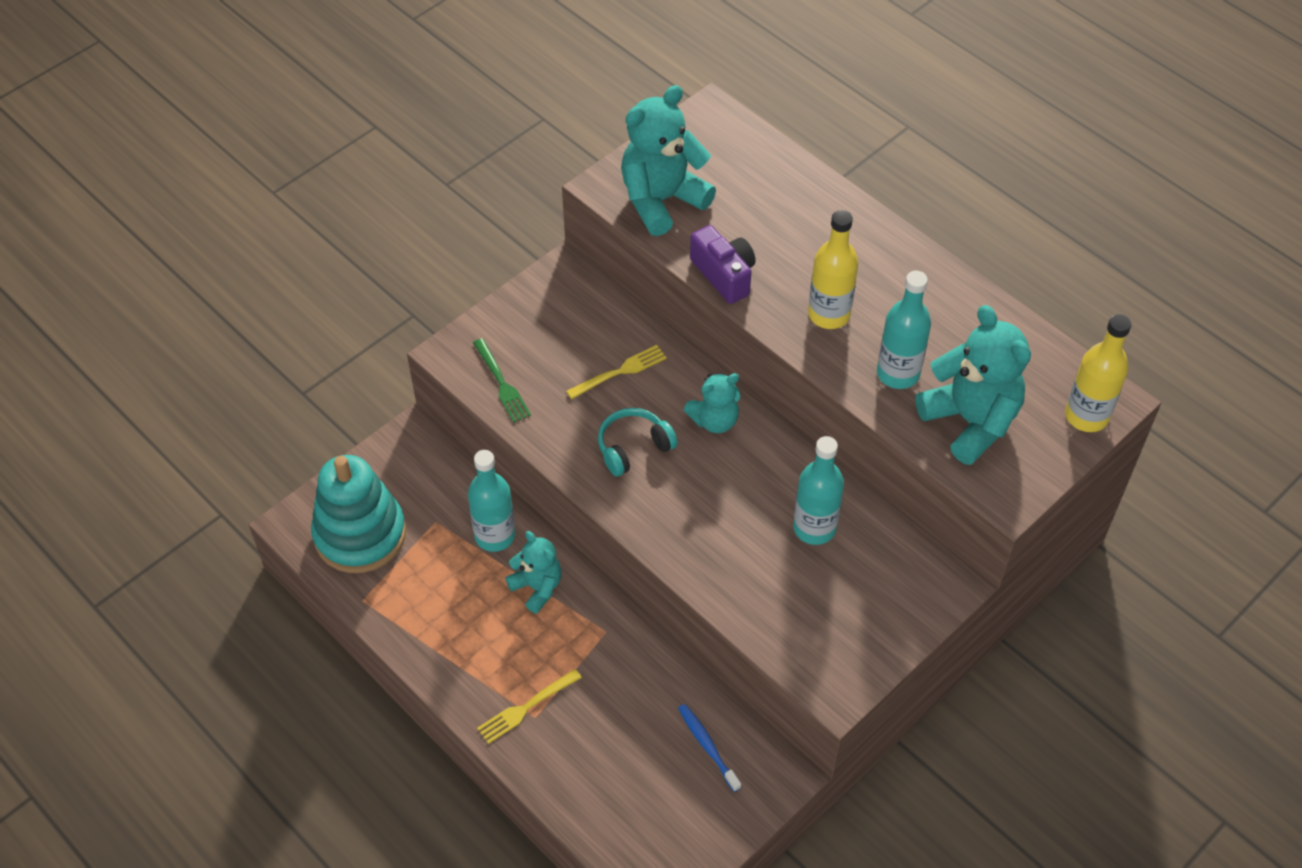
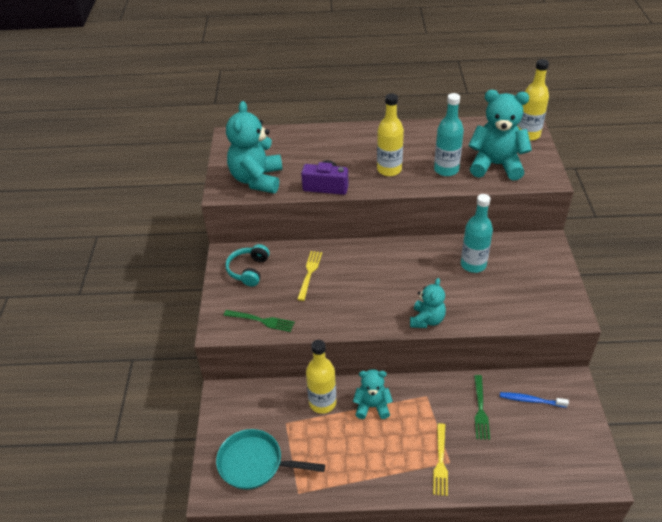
camera: 45 degrees left, 10 degrees down
(360, 534) = (255, 463): turquoise stacking toy -> turquoise pan
(495, 535) = (322, 403): turquoise bottle -> yellow bottle
(633, 447) = (359, 297): turquoise headphones -> turquoise headphones (248, 270)
(640, 700) = (480, 409): none -> green fork
(714, 420) = (376, 259): turquoise teddy bear -> turquoise teddy bear (427, 320)

